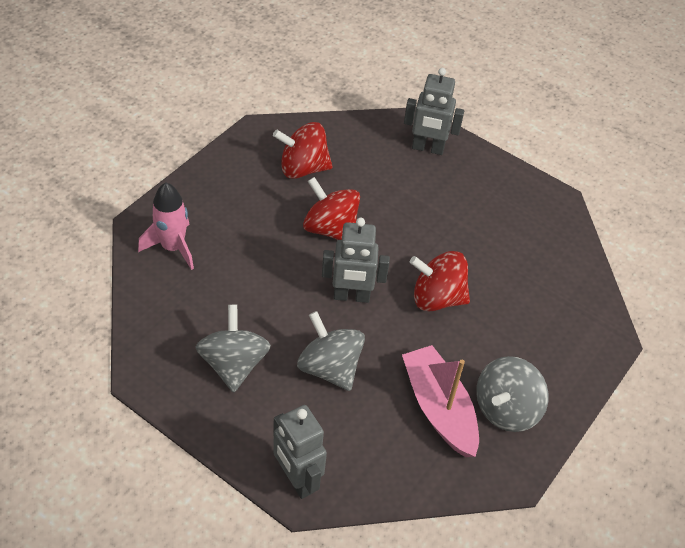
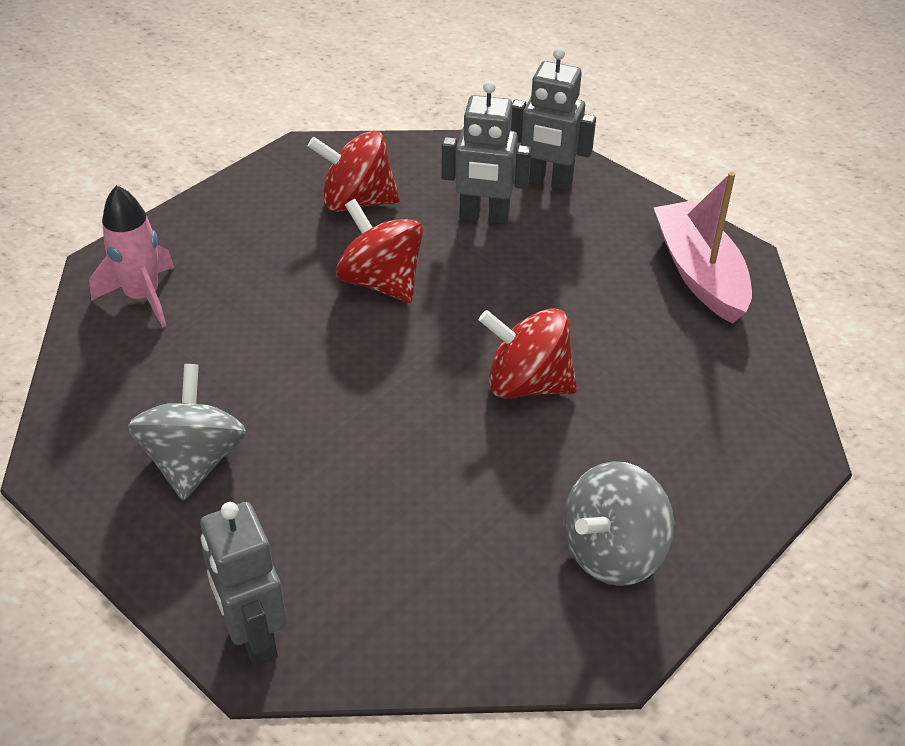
camera: 10 degrees right, 5 degrees down
(329, 368) = (340, 474): grey spinning top -> none
(351, 296) = (394, 375): grey robot -> grey robot (484, 217)
(439, 408) = (503, 544): pink boat -> pink boat (699, 273)

